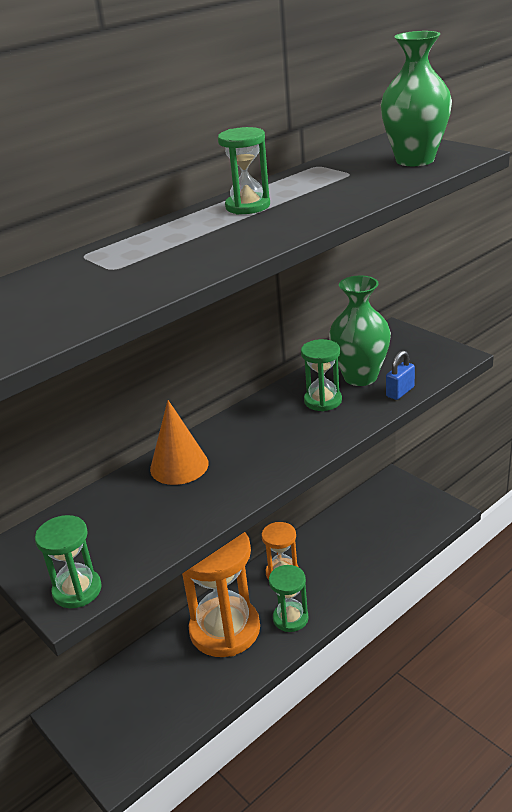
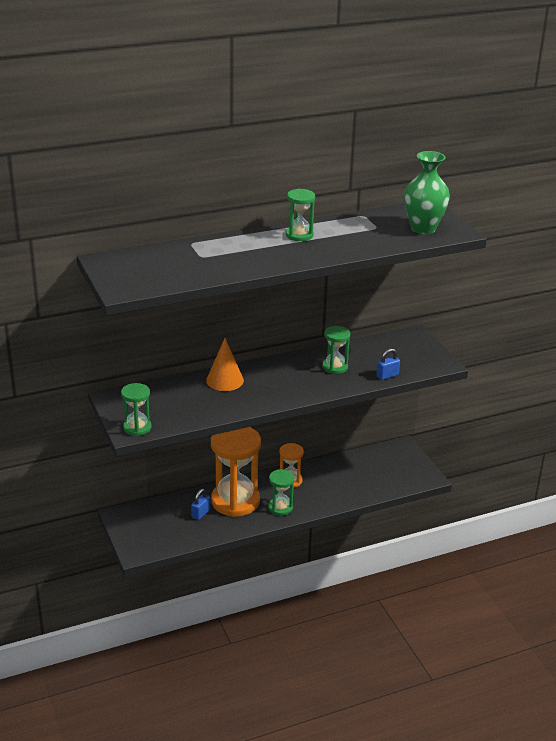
camera: 15 degrees right, 0 degrees up
(185, 667) = (200, 513): none -> blue padlock
(360, 377) = (369, 359): green vase -> none

